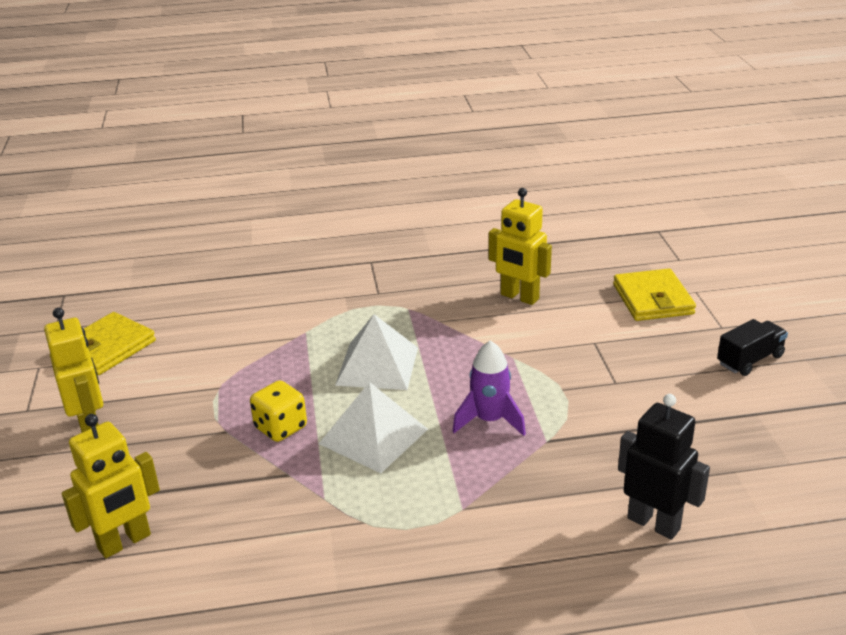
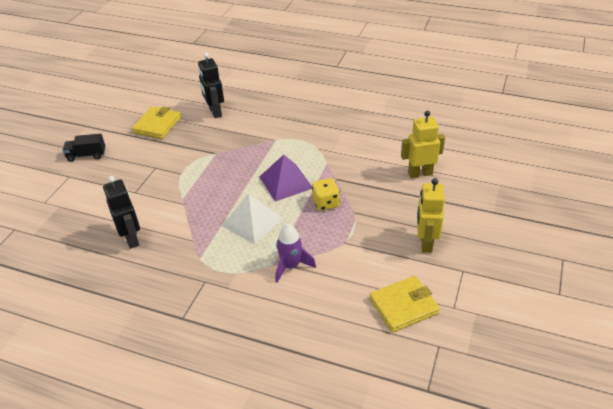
camera: 150 degrees left, 10 degrees up
(373, 436) = (286, 182): white pyramid -> purple pyramid
(489, 420) = (229, 170): purple rocket -> purple rocket (291, 266)
(519, 297) = (132, 239): yellow robot -> black robot
(652, 299) = (71, 206): yellow wallet -> yellow wallet (157, 125)

